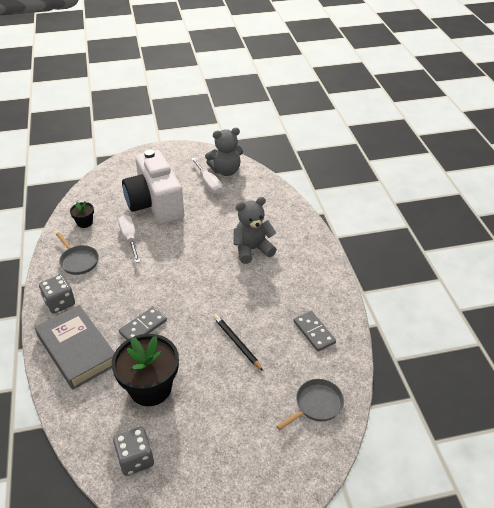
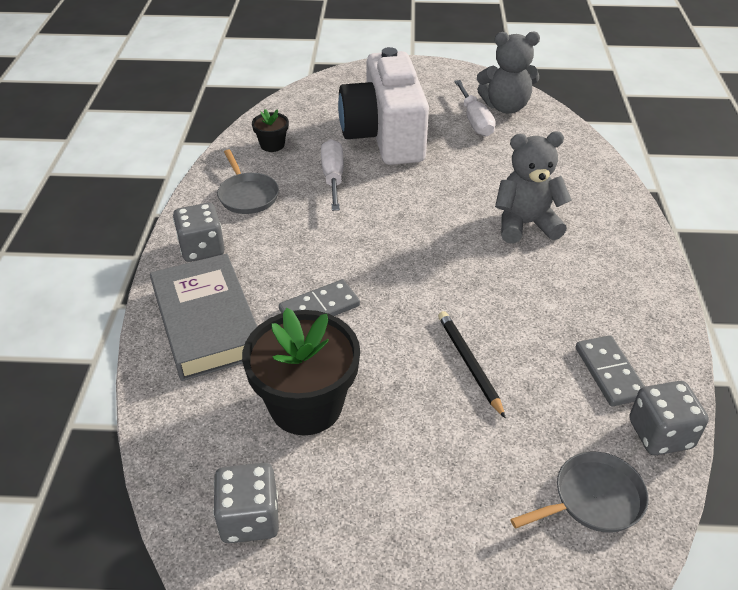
camera: 15 degrees right, 0 degrees up
(345, 361) = (660, 434): none -> grey dice

